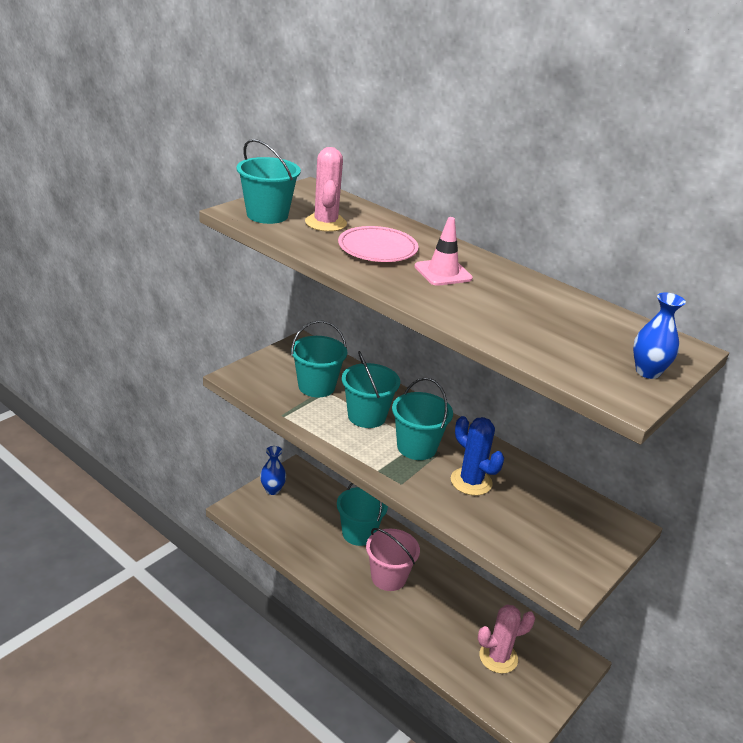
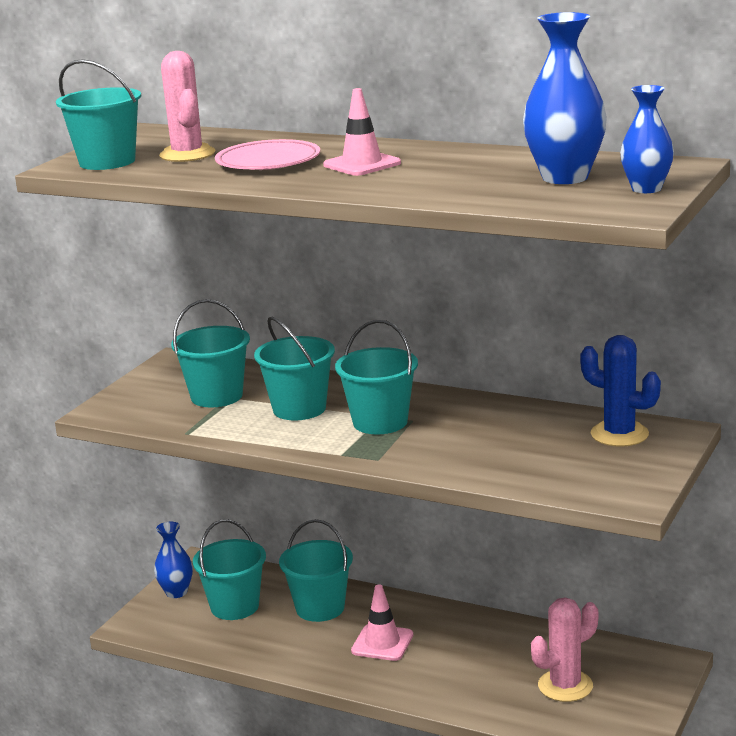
camera: 10 degrees left, 10 degrees down
(305, 514) = (234, 606): none -> turquoise bucket
(388, 577) = (382, 643): pink bucket -> pink traffic cone
(471, 482) = (466, 437): blue cactus -> blue cactus (619, 434)
(588, 337) = (565, 177): none -> blue vase

